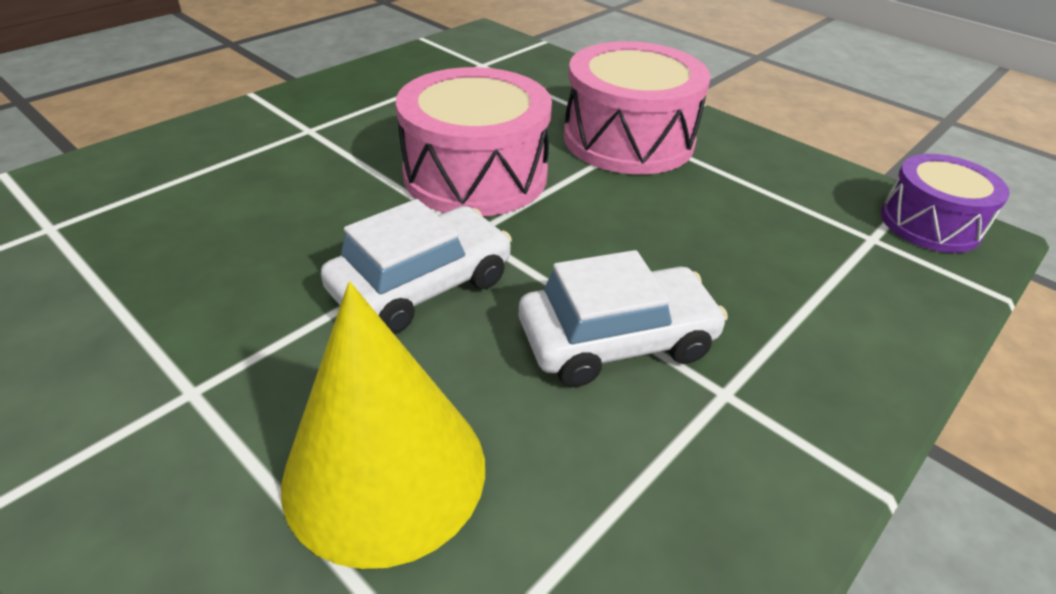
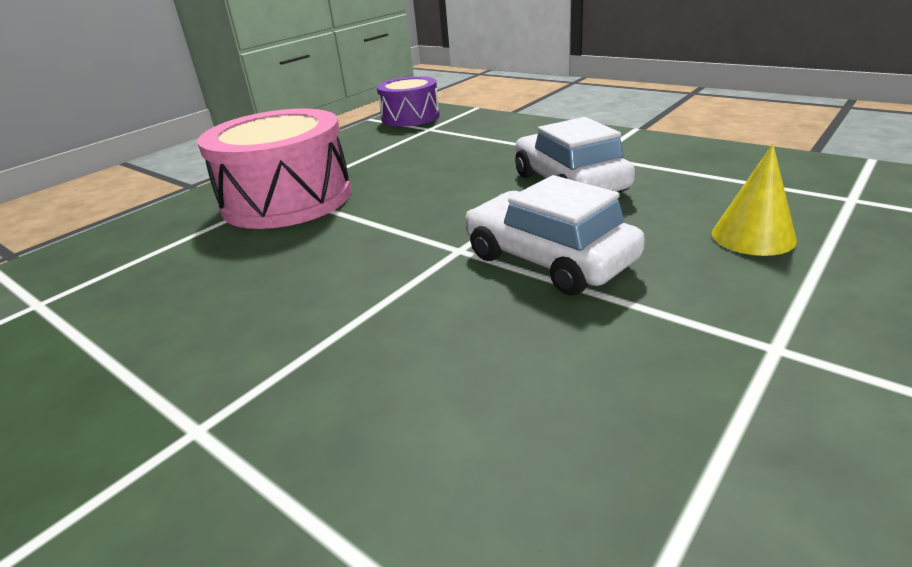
camera: 90 degrees left, 10 degrees down
(385, 471) = (753, 236): yellow cone -> yellow cone, size x0.53
(475, 175) = (351, 262): pink drum -> none

